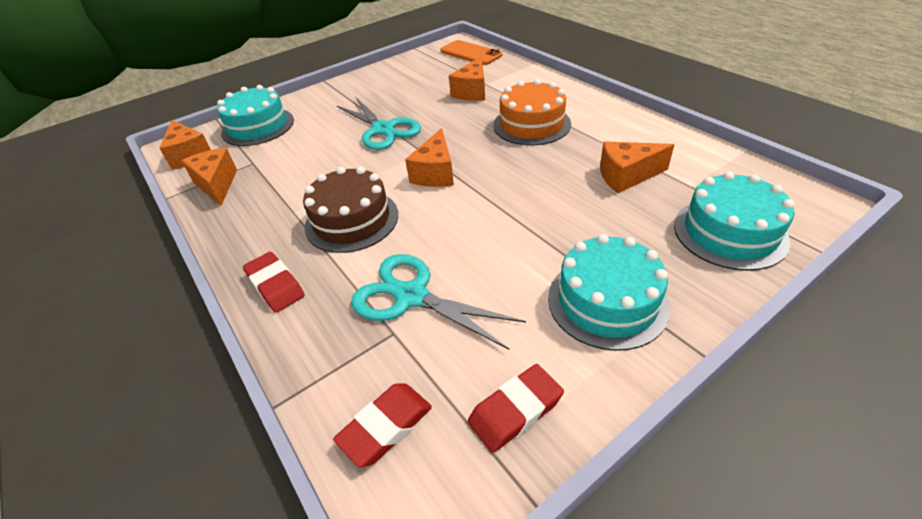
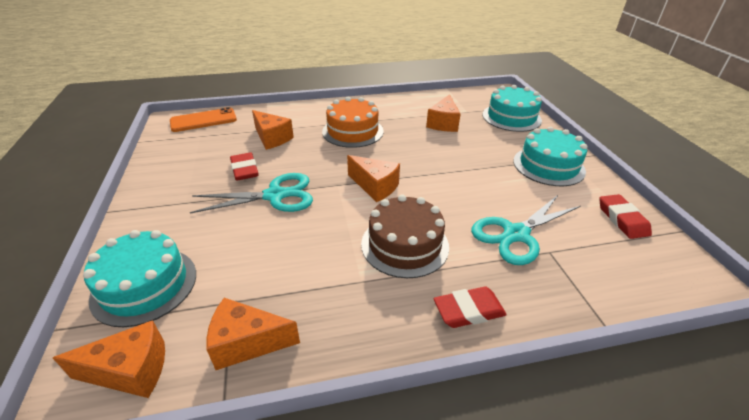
camera: 70 degrees left, 5 degrees down
(385, 426) = (631, 273): red eraser -> red eraser (244, 170)

